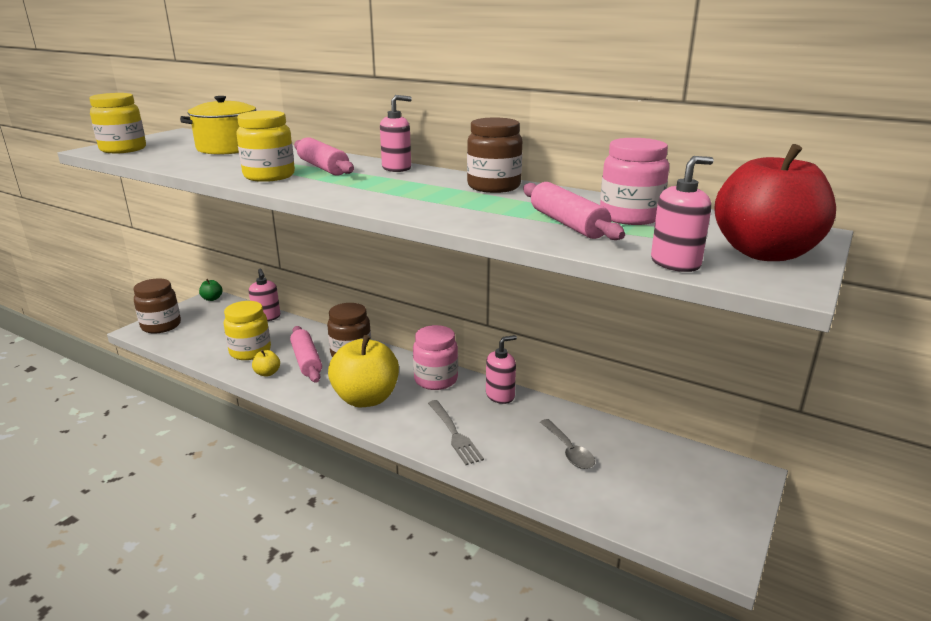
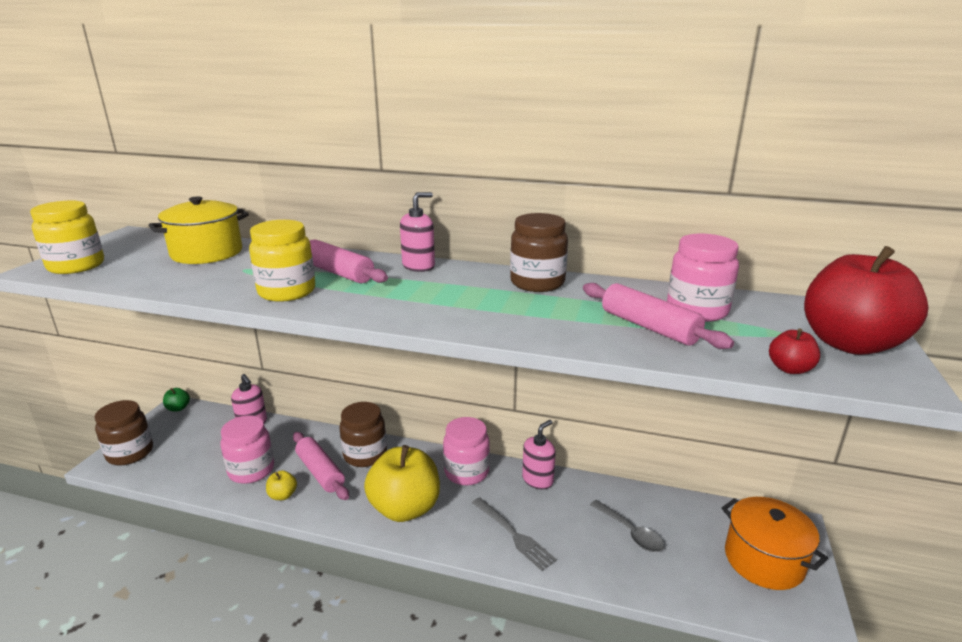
camera: 15 degrees left, 0 degrees up
(250, 351) = (251, 470): yellow jar -> pink jar
(675, 263) = (790, 369): pink soap dispenser -> red apple
(696, 496) = (764, 560): none -> orange pot

